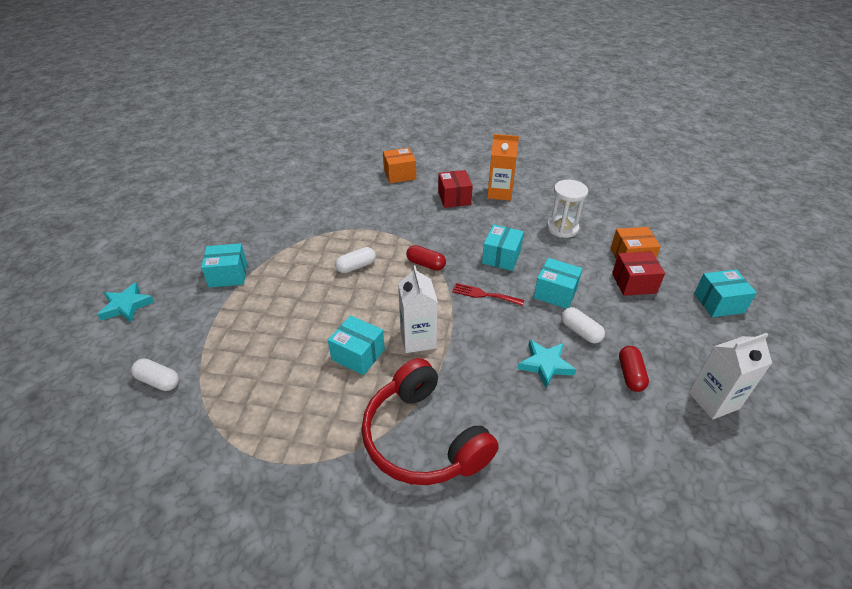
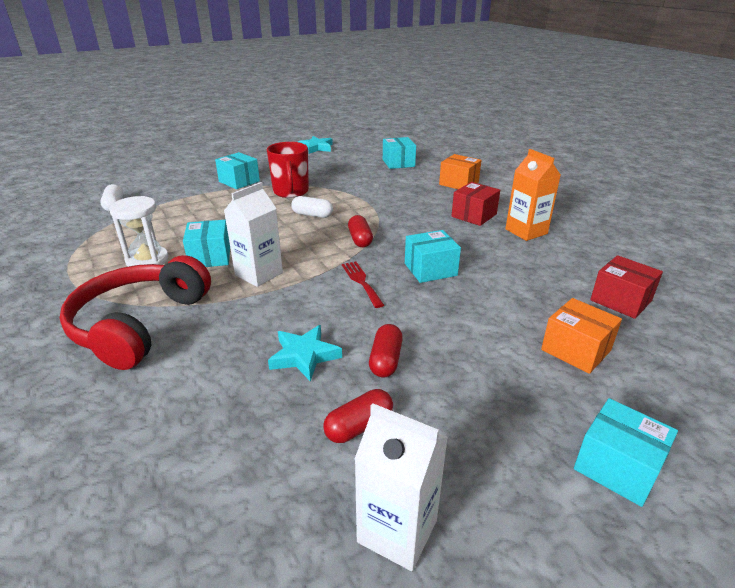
camera: 50 degrees right, 10 degrees down
(126, 306) = (172, 170): turquoise star -> turquoise star (316, 148)
(296, 256) = (291, 192): none -> red mug
(555, 293) = (425, 320): turquoise box -> turquoise box (398, 163)
(562, 228) = (540, 285): white hourglass -> white hourglass (147, 260)
(580, 331) = (385, 360): white capsule -> red capsule
(634, 283) = (530, 369): red box -> red box (621, 300)

